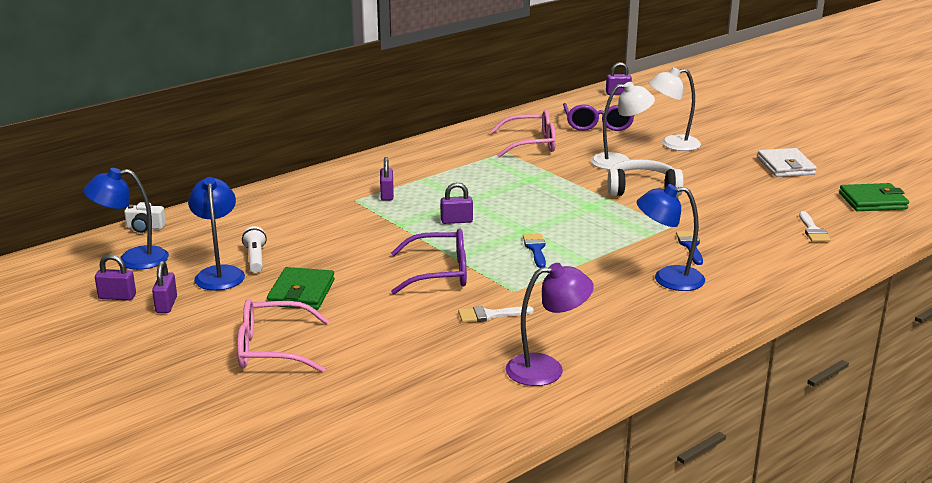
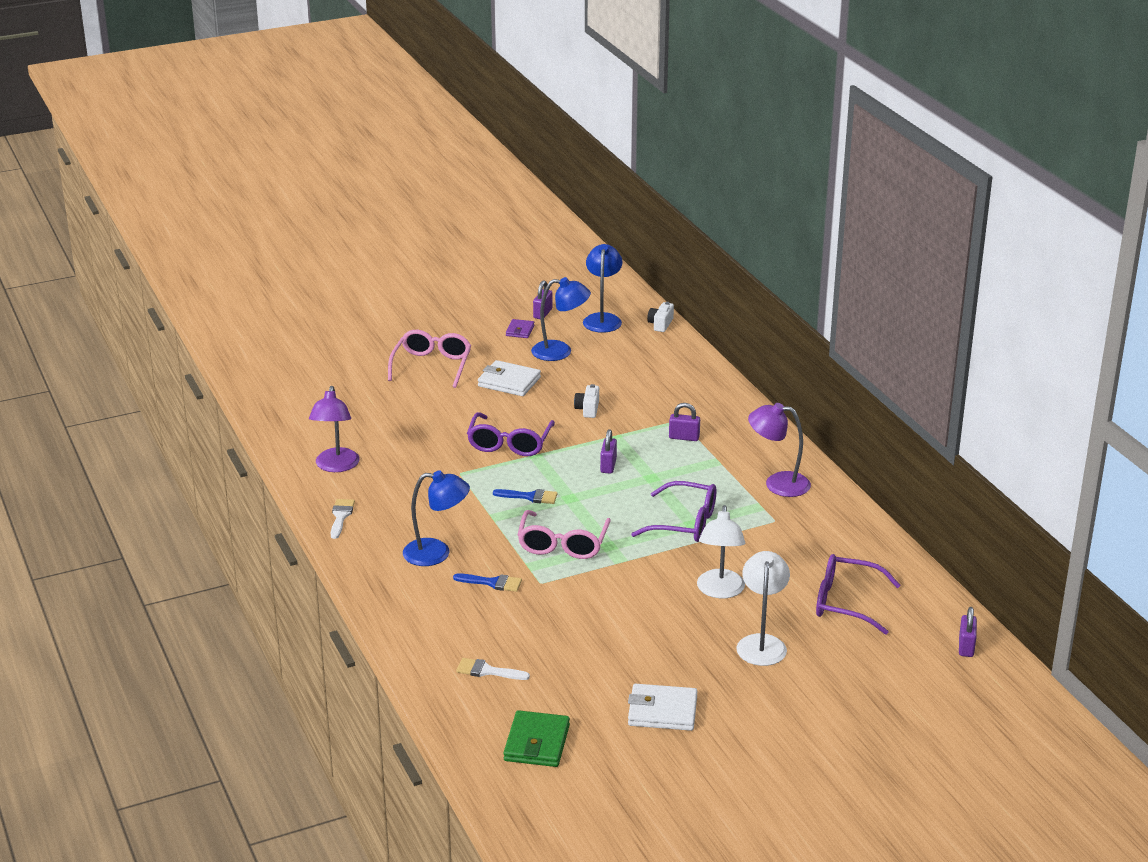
camera: 105 degrees right, 5 degrees up
(166, 305) = (520, 330): purple padlock -> purple wallet
(255, 258) = (579, 367): white flashlight -> none
(301, 293) = (509, 382): green wallet -> white wallet
(349, 243) = (588, 409): none -> white camera
(447, 155) = (778, 483): none -> purple lamp
(490, 315) = (427, 456): white brush -> white brush (341, 516)
(531, 144) = (793, 542): pink glasses -> pink glasses (562, 545)
(532, 181) = (685, 523): none -> purple glasses
(642, 189) = (638, 588): white headphones -> none
(668, 279) = (436, 553): blue lamp -> blue lamp turned 75 degrees clockwise

